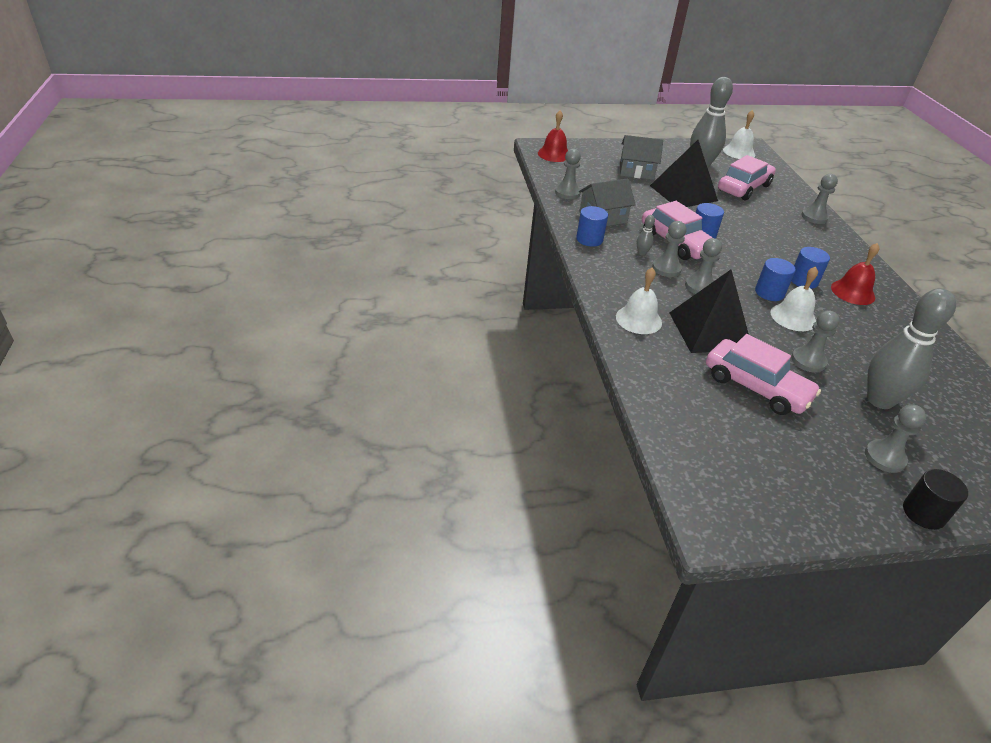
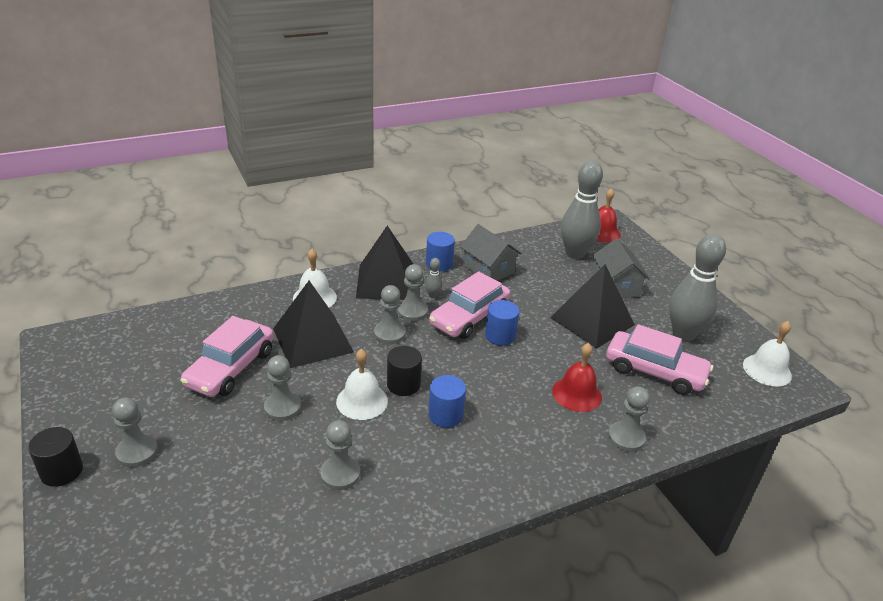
camera: 75 degrees right, 5 degrees down
(567, 193) = (522, 246): grey pawn -> grey pawn (340, 474)
(616, 273) = (386, 282): none -> black pyramid
(769, 293) = (403, 384): blue cylinder -> black cylinder
(853, 292) = (443, 460): red bell -> red bell (577, 394)
(880, 400) = (227, 459): grey bowling pin -> grey bowling pin (575, 253)

